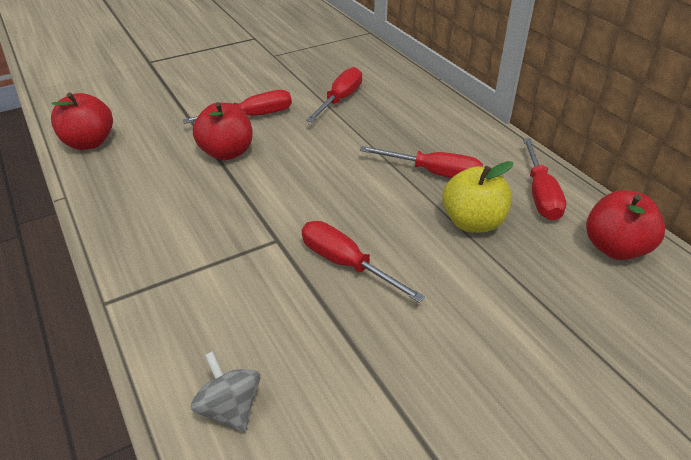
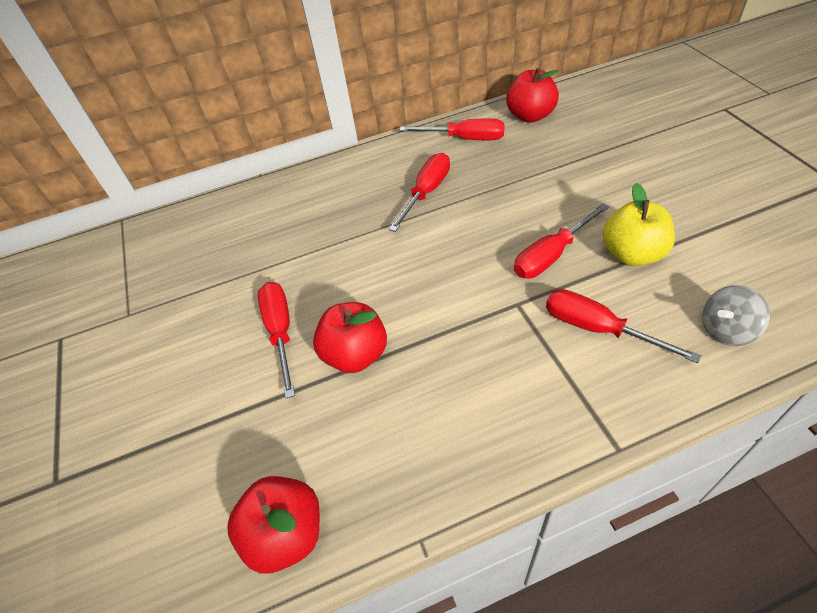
camera: 75 degrees left, 10 degrees up
(340, 100) = (272, 251): red screwdriver -> red screwdriver (597, 329)
(472, 222) = (498, 177): yellow apple -> yellow apple (632, 254)

